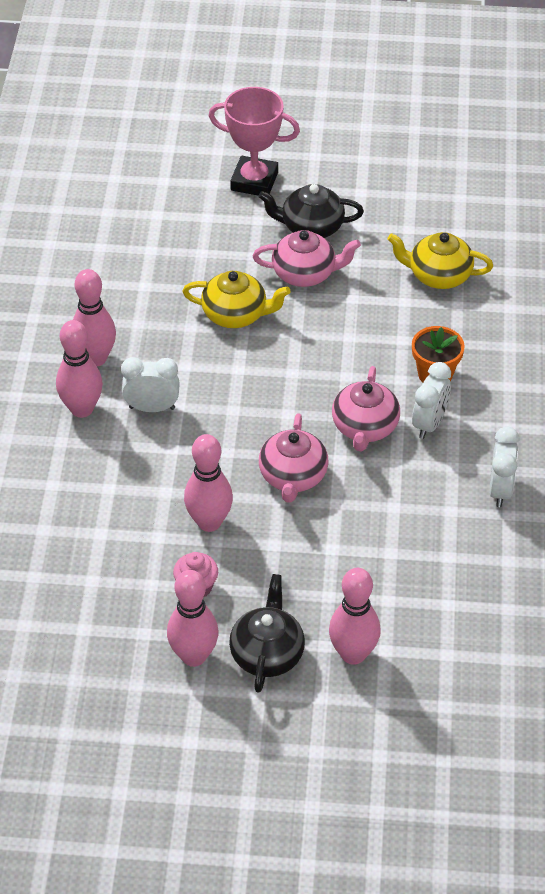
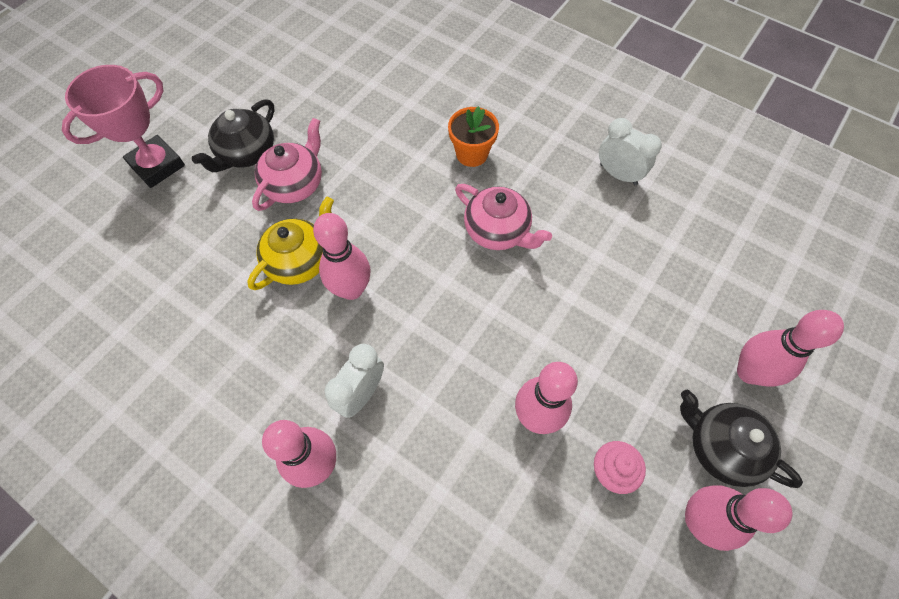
camera: 60 degrees left, 15 degrees up
(95, 358) = (260, 414): pink bowling pin -> pink bowling pin (351, 289)
(293, 477) = (521, 314): pink teapot -> none
(429, 424) = (522, 184): white clock -> none
(438, 275) = (370, 99): yellow teapot -> none

